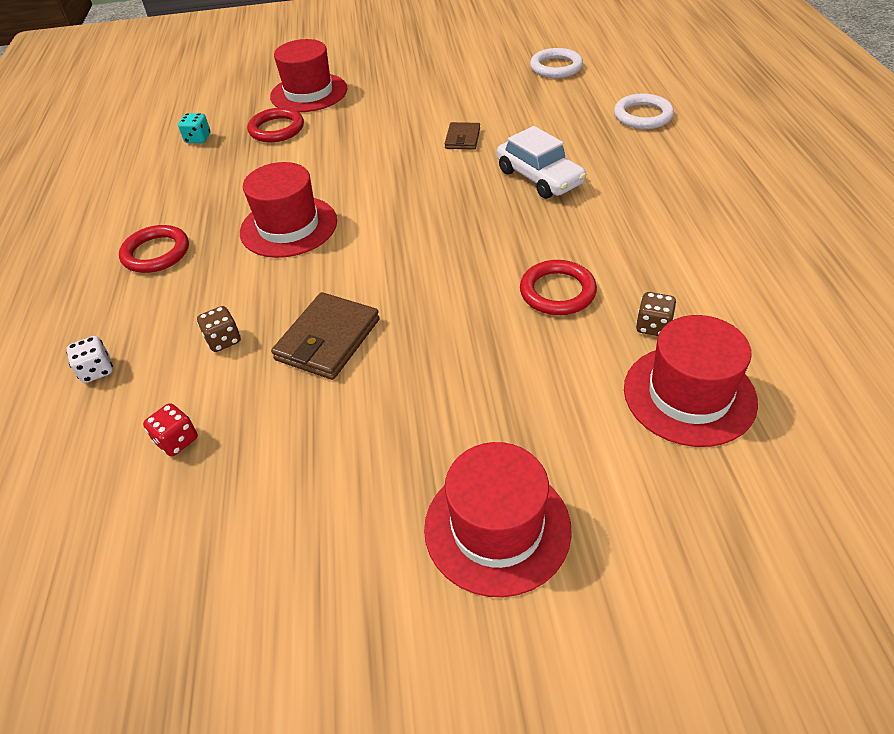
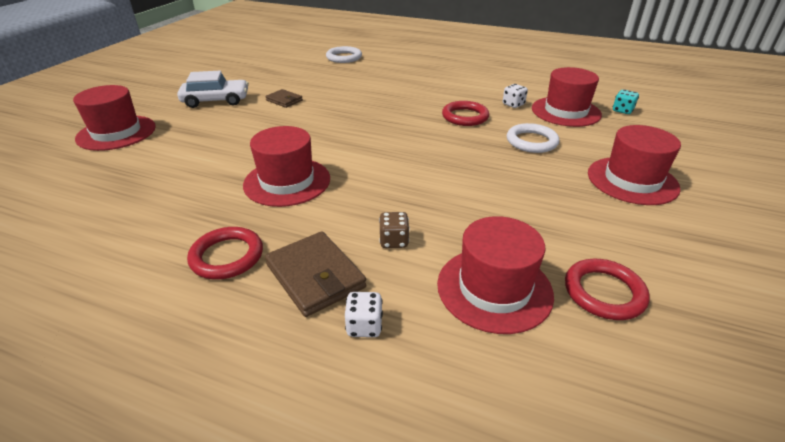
camera: 65 degrees left, 10 degrees down
(177, 441) = (494, 288): red dice -> red hat
(198, 139) = (77, 197): turquoise dice -> turquoise dice (622, 111)
(276, 129) = (141, 157): red ring -> red ring (604, 292)
(328, 339) = (437, 195): brown wallet -> brown wallet (315, 276)
(539, 177) = (359, 93): white car -> white car (216, 100)
(556, 67) = (258, 59): white ring -> white ring (531, 141)
(653, 326) = (513, 104): brown dice -> white dice

